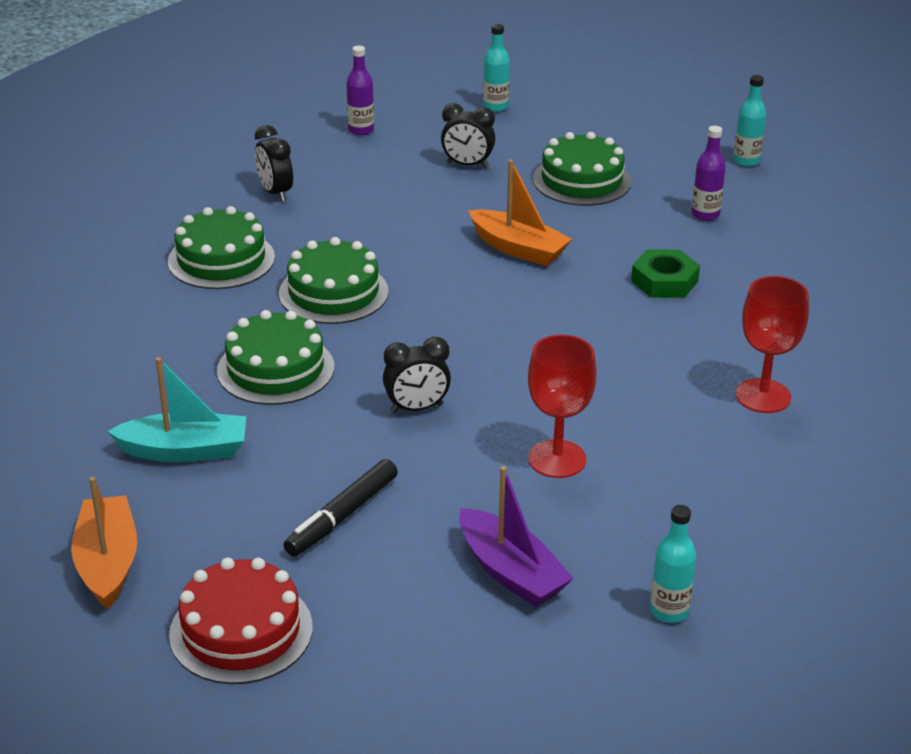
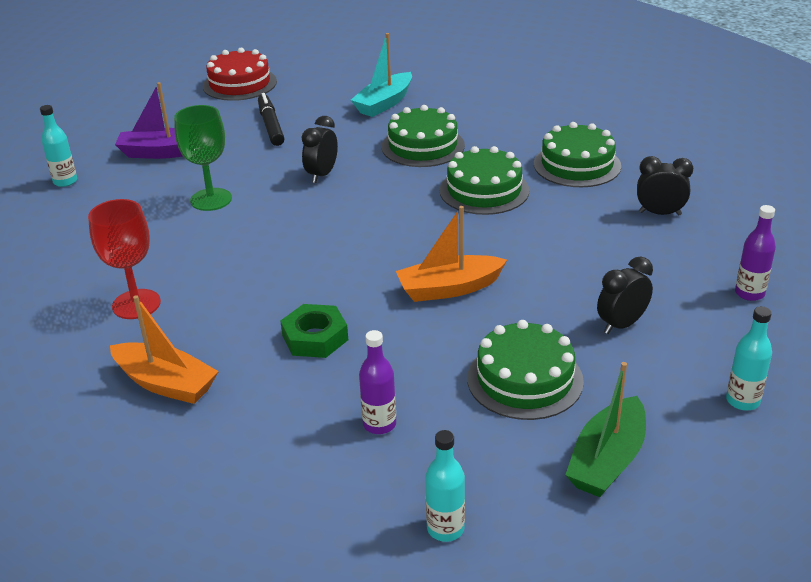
camera: 130 degrees right, 0 degrees up
(108, 563) = (329, 69): orange boat -> orange boat (166, 383)
(557, 459) = (211, 199): red goblet -> green goblet
(615, 132) = (607, 460): none -> green boat

